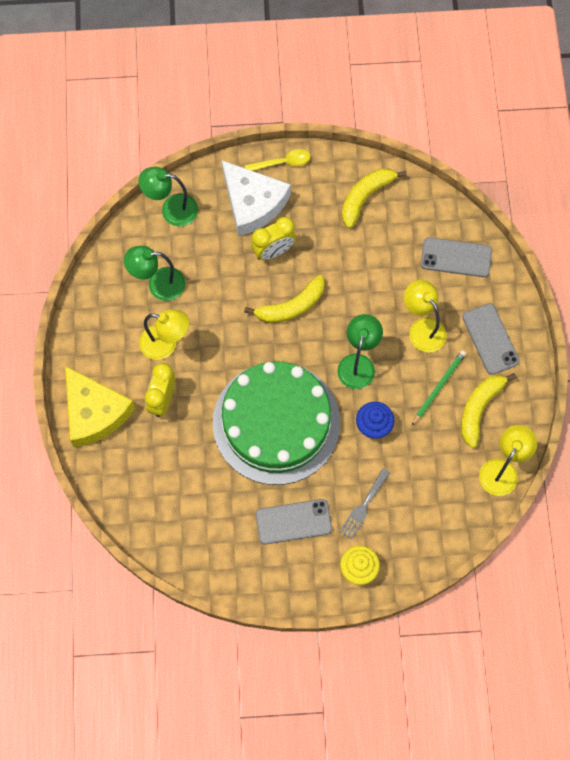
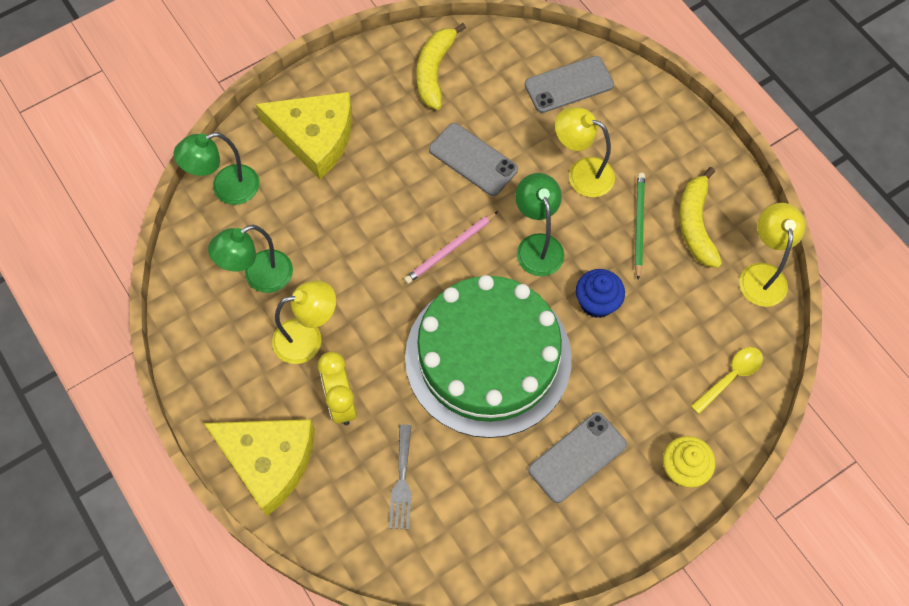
camera: 30 degrees left, 5 degrees down
(252, 203) = (314, 137): white cheese -> yellow cheese
(273, 251) = (369, 175): yellow clock -> none
(282, 163) = (322, 80): yellow spoon -> yellow spoon (730, 377)
(291, 306) = (425, 223): yellow banana -> none
(296, 334) = (450, 249): none -> pink pencil
(363, 506) = (643, 396): grey fork -> grey fork (402, 482)
(490, 339) = (658, 148): grey phone -> grey phone (473, 159)

